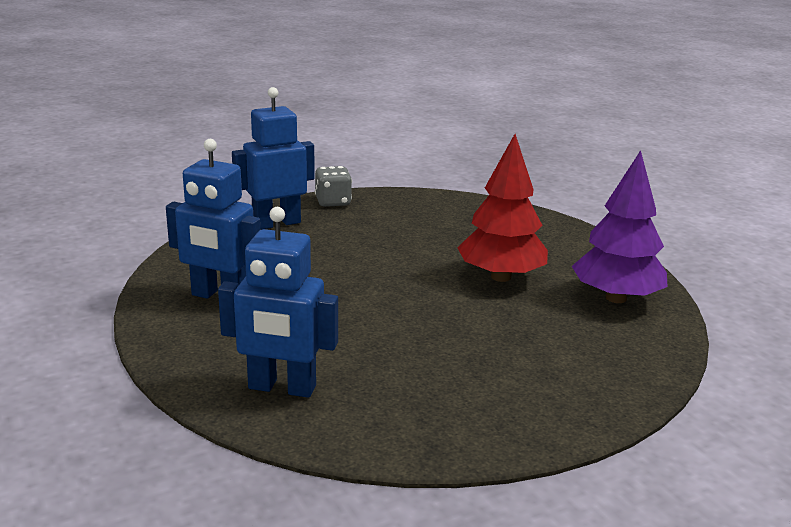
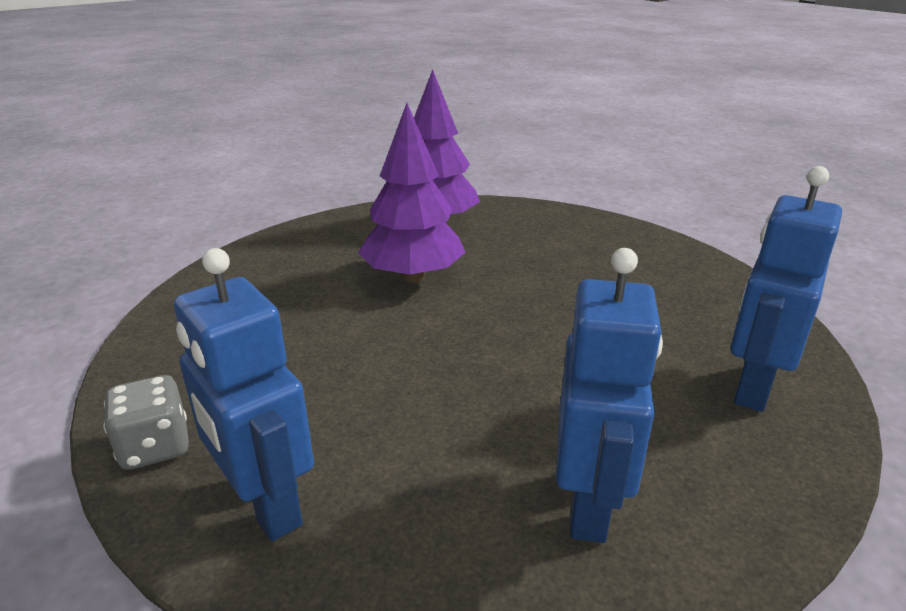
camera: 100 degrees left, 5 degrees up
(282, 388) = (753, 387): blue robot -> blue robot turned 150 degrees counterclockwise
(500, 277) = (413, 276): red tree -> purple tree

